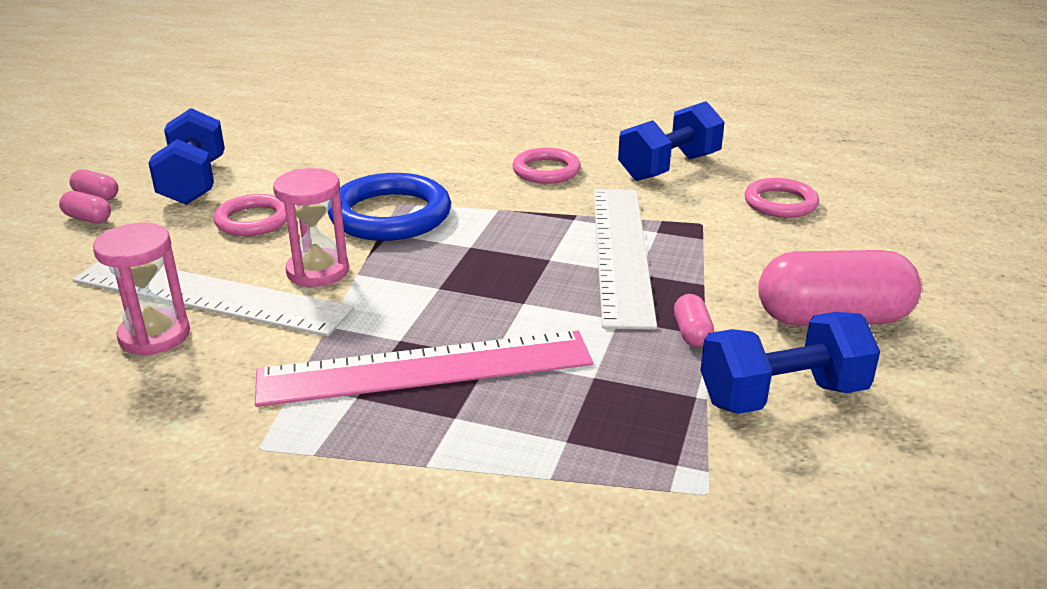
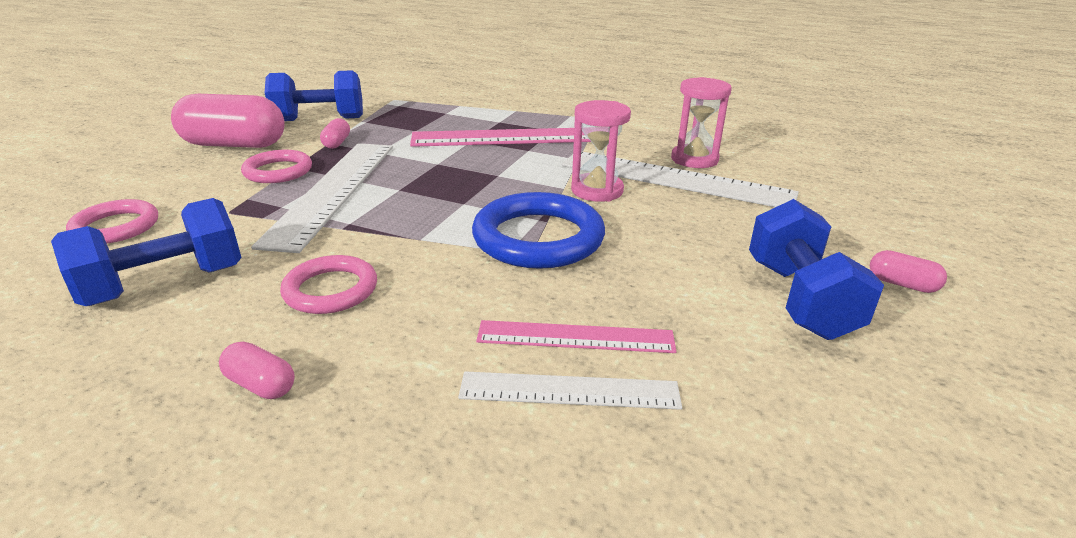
camera: 175 degrees left, 0 degrees up
(88, 218) = (869, 253): pink capsule -> pink capsule (261, 385)
(253, 220) = (683, 240): pink ring -> pink ring (278, 171)
(368, 156) = (575, 337): none -> pink ruler
(376, 136) = (569, 391): none -> white ruler

